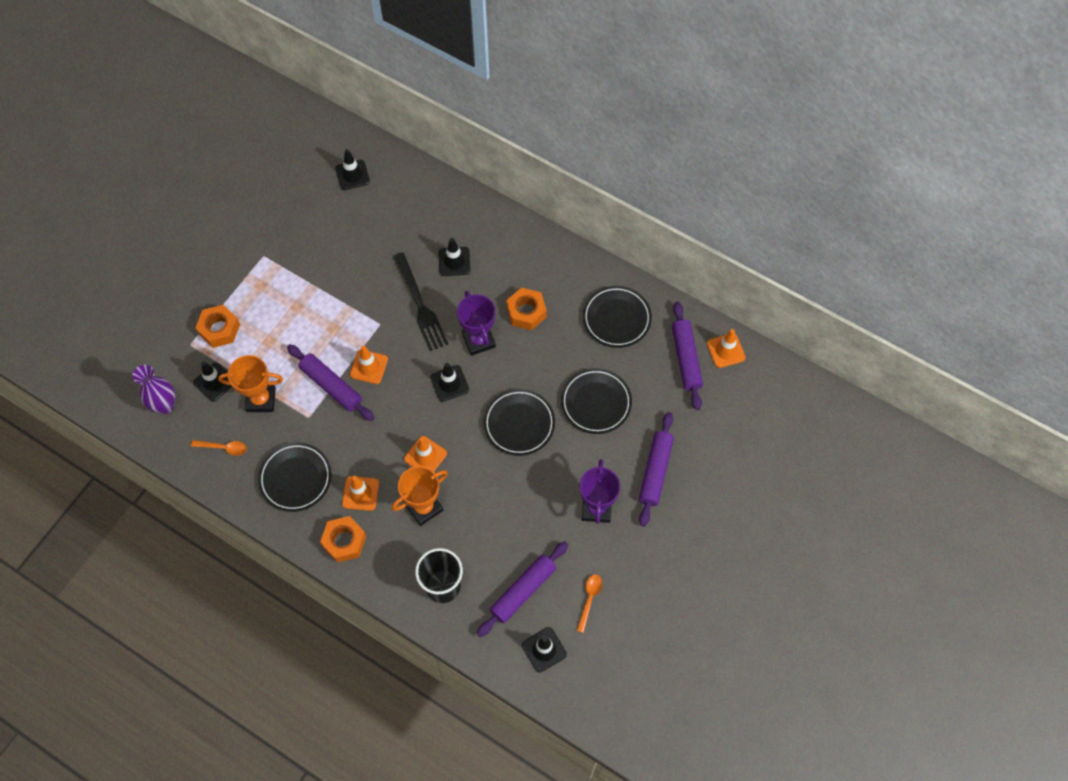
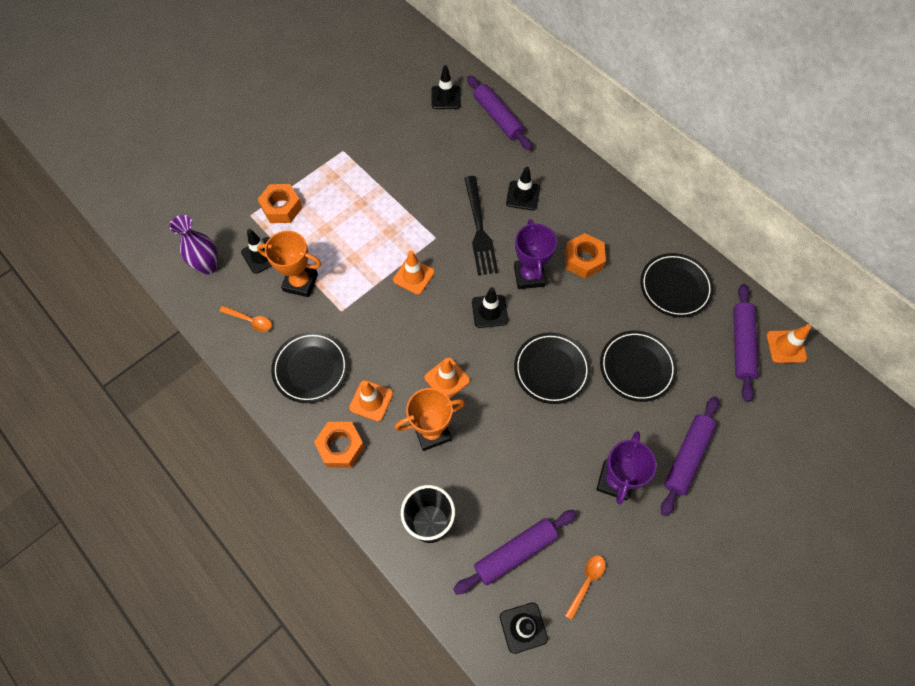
camera: 15 degrees right, 0 degrees up
(331, 386) = (372, 286): purple rolling pin -> purple rolling pin (498, 118)

